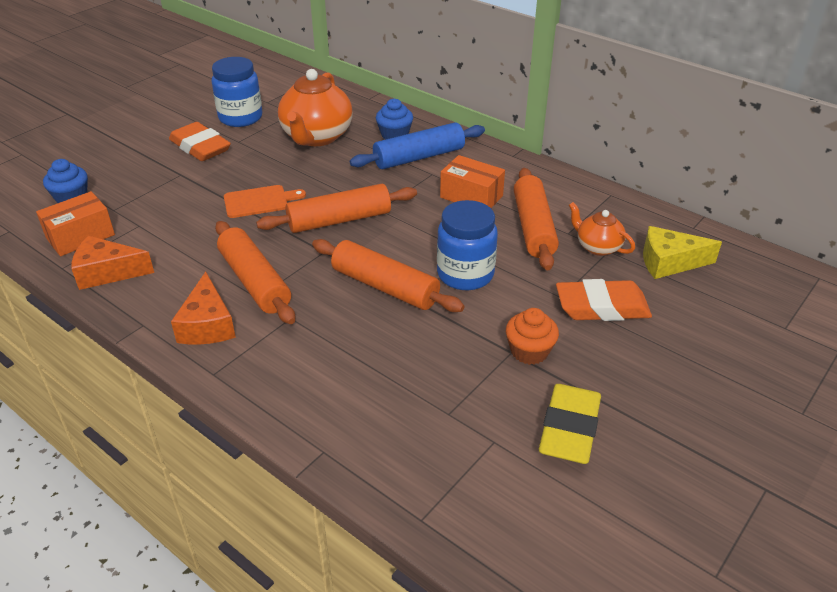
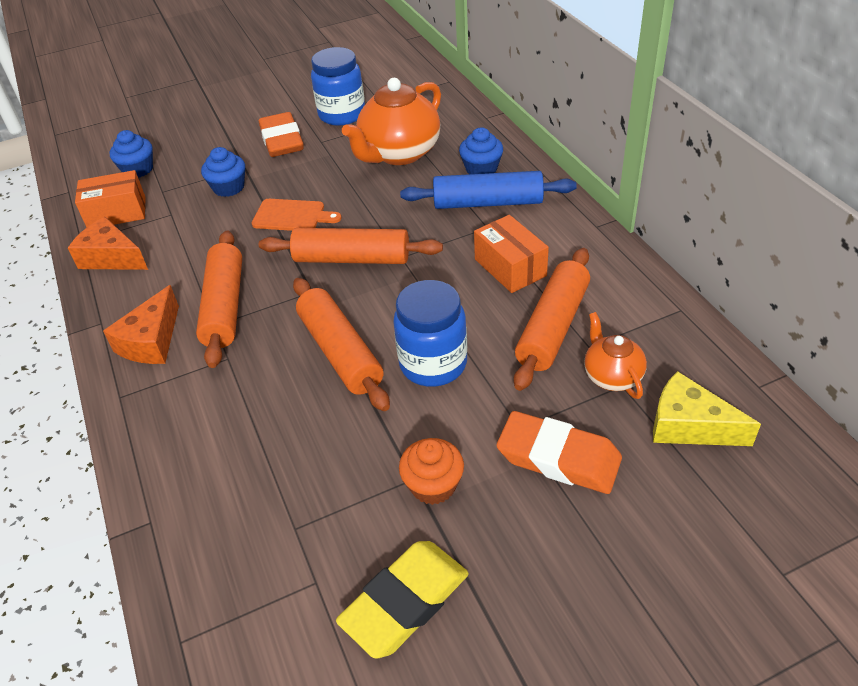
camera: 30 degrees right, 5 degrees up
(179, 193) = (228, 187): none -> blue cupcake

